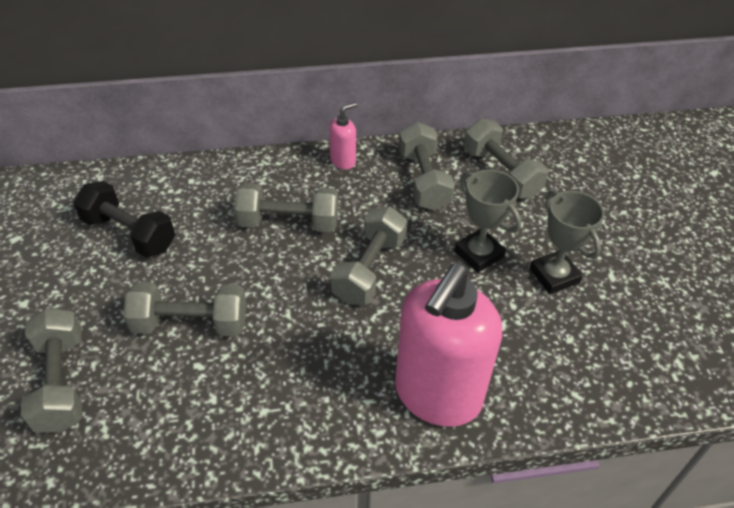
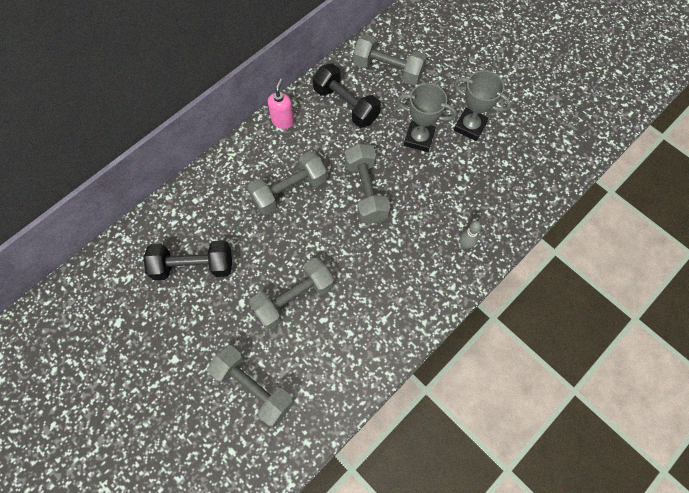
camera: 35 degrees left, 20 degrees up
(423, 180) = (346, 105): grey dumbbell -> black dumbbell
(437, 395) = (465, 244): pink soap dispenser -> grey bowling pin

